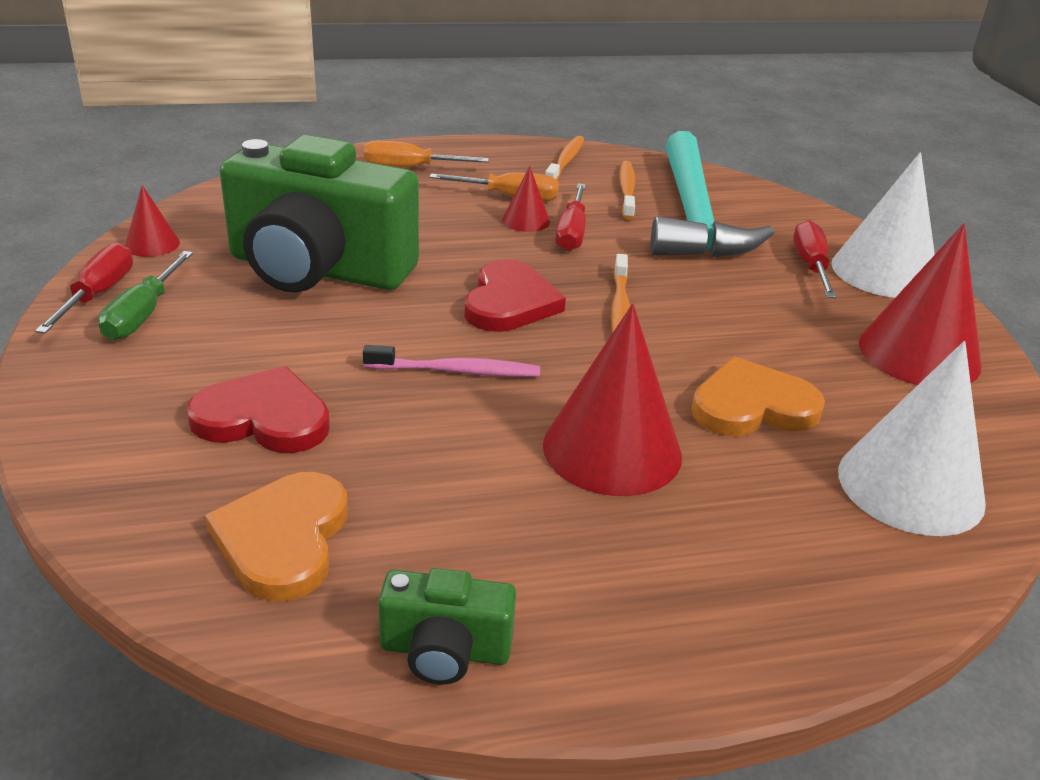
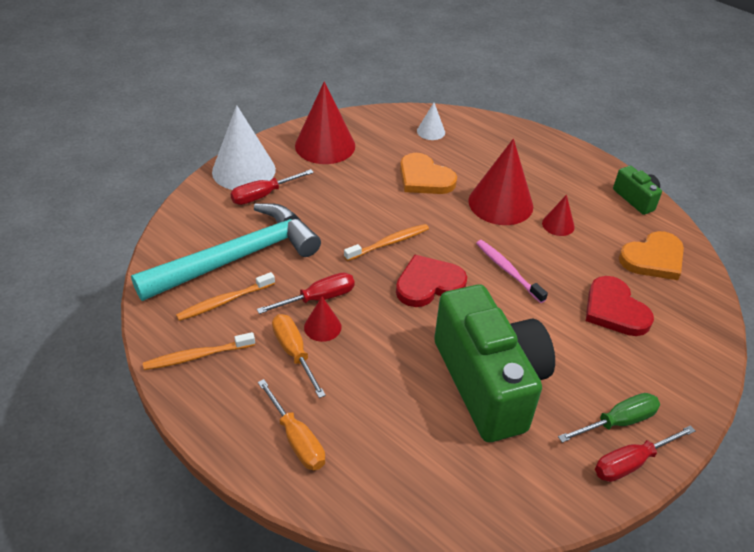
camera: 125 degrees left, 10 degrees up
(152, 244) = (561, 493): red cone -> red cone (558, 225)
(910, 486) = (431, 131): white cone -> white cone, size x0.49

